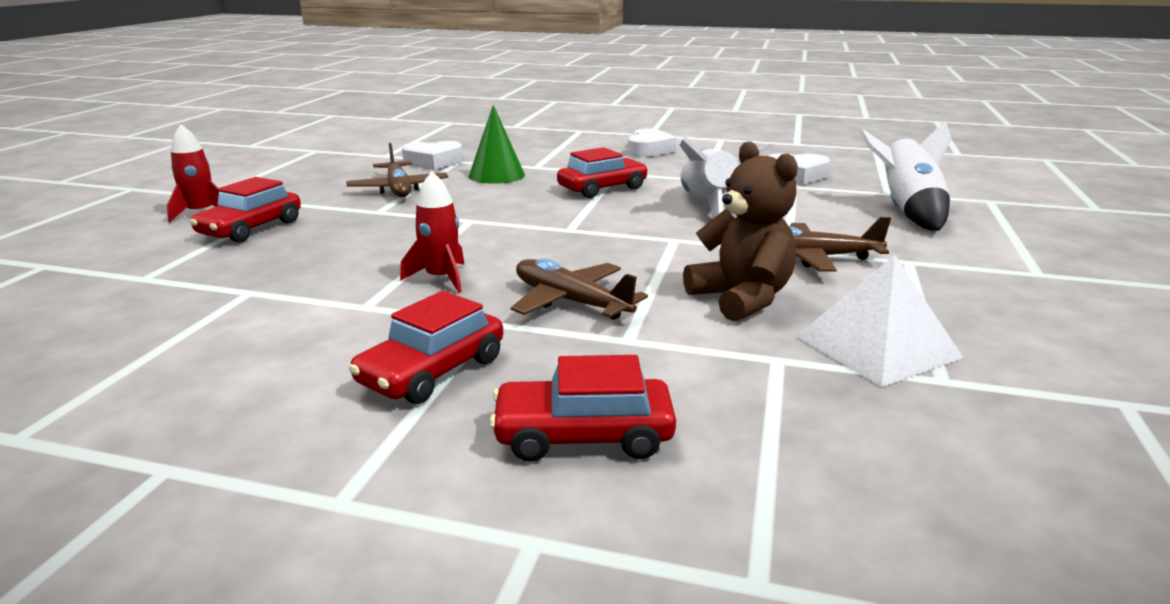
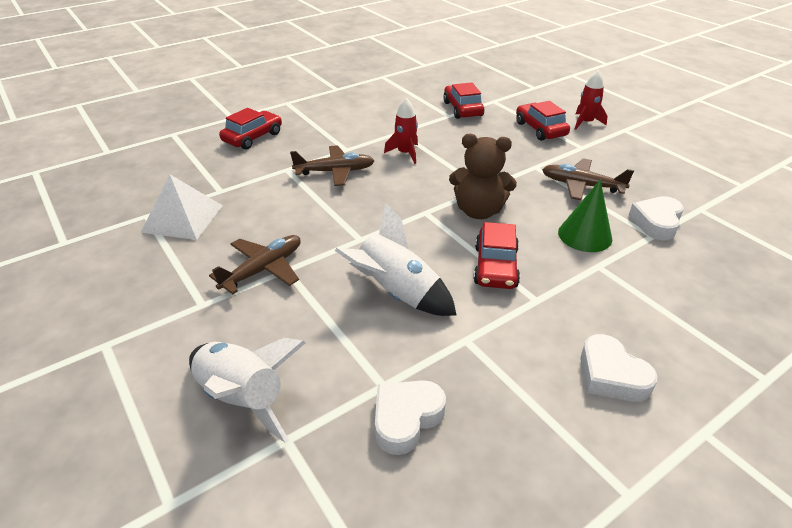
camera: 130 degrees right, 15 degrees up
(432, 371) = (327, 129): red car -> red car (462, 109)
(741, 299) = (268, 213): brown teddy bear -> brown teddy bear (478, 211)

